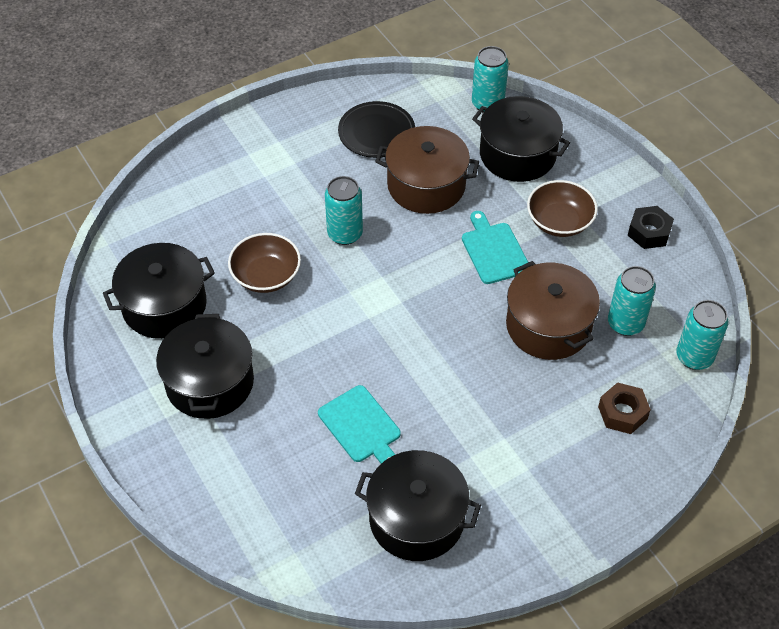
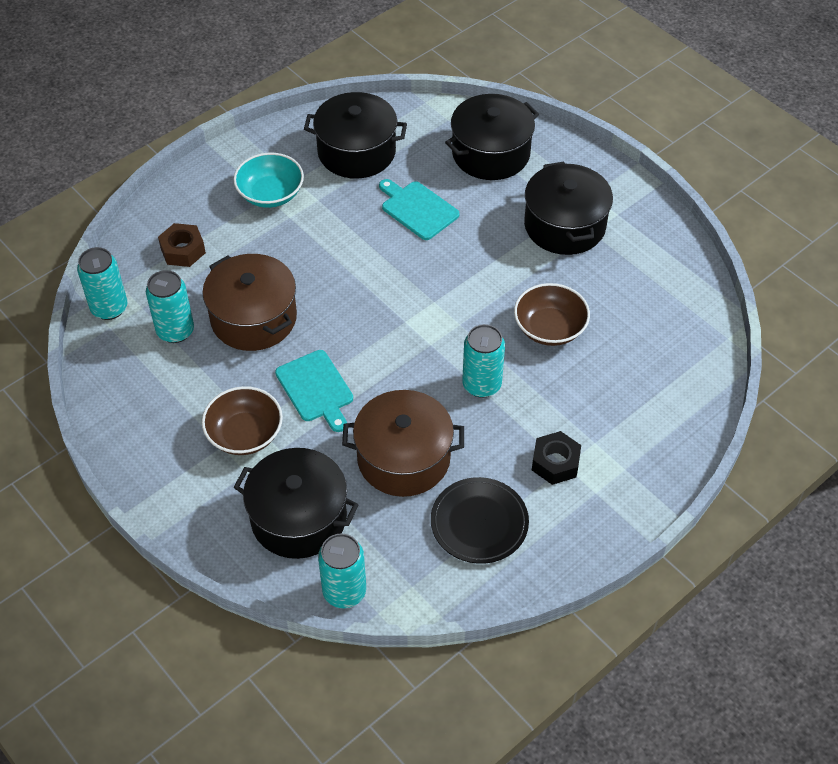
camera: 170 degrees right, 0 degrees up
(164, 305) = (638, 285): black pot -> black pot (490, 153)
(524, 472) = (270, 194): none -> turquoise bowl
(649, 232) = (142, 435): black nut -> black nut (555, 463)

